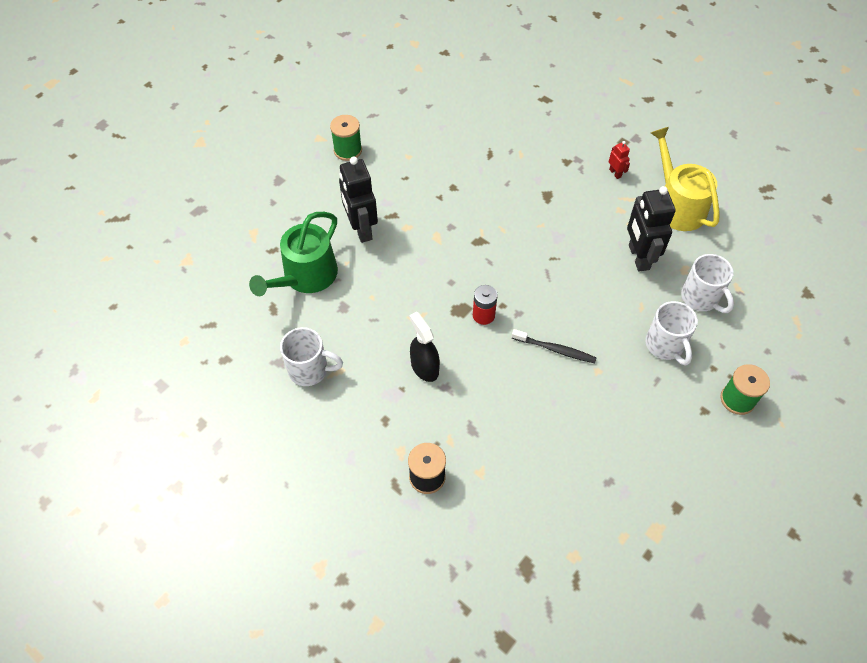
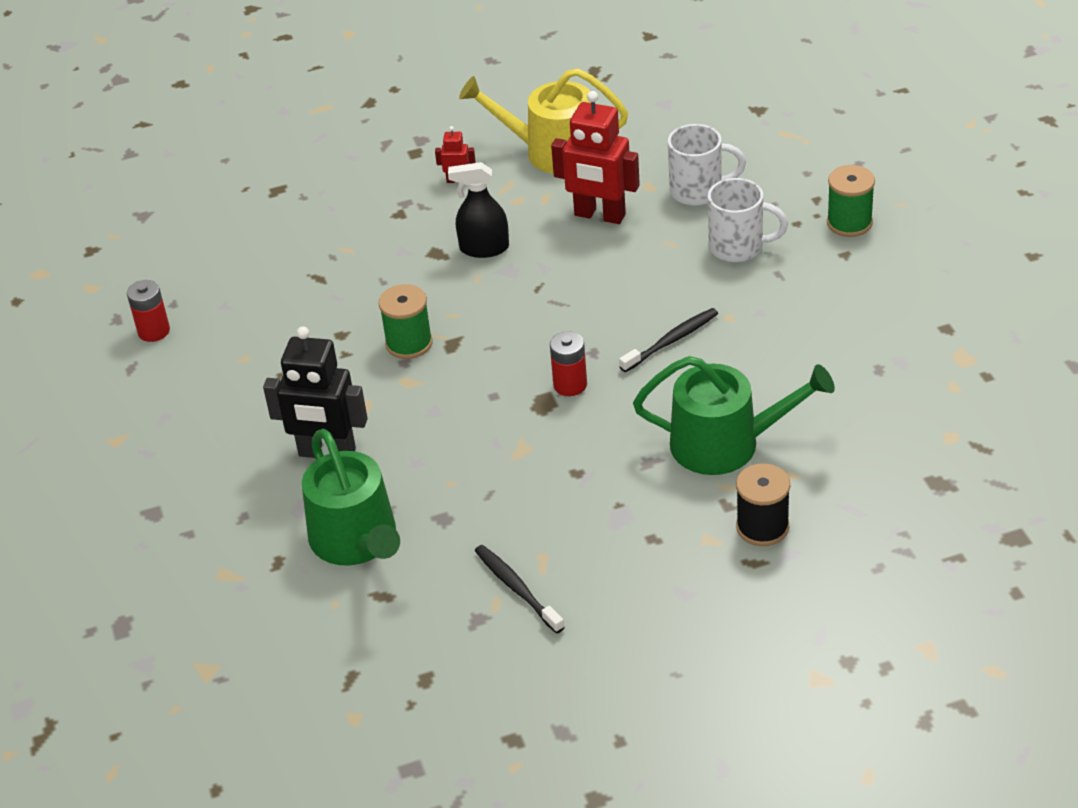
camera: 55 degrees left, 15 degrees down
(310, 370) = (517, 589): white mug -> black toothbrush
(348, 150) = (171, 417): green spool -> green spool (409, 343)
(403, 109) = (154, 331): none -> red battery
(424, 367) = (603, 470): black spray bottle -> black spray bottle (484, 248)
(485, 422) = (726, 444): none -> green watering can
(638, 257) = (599, 215): black robot -> red robot

